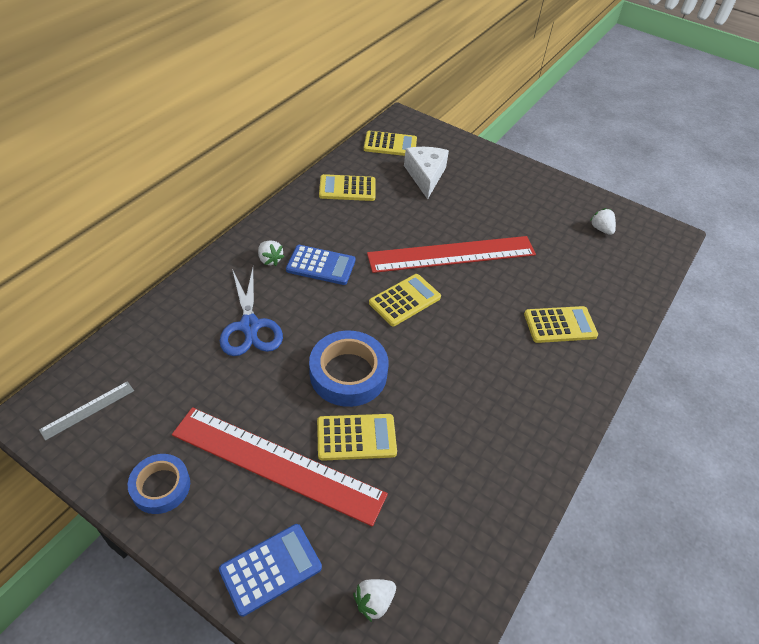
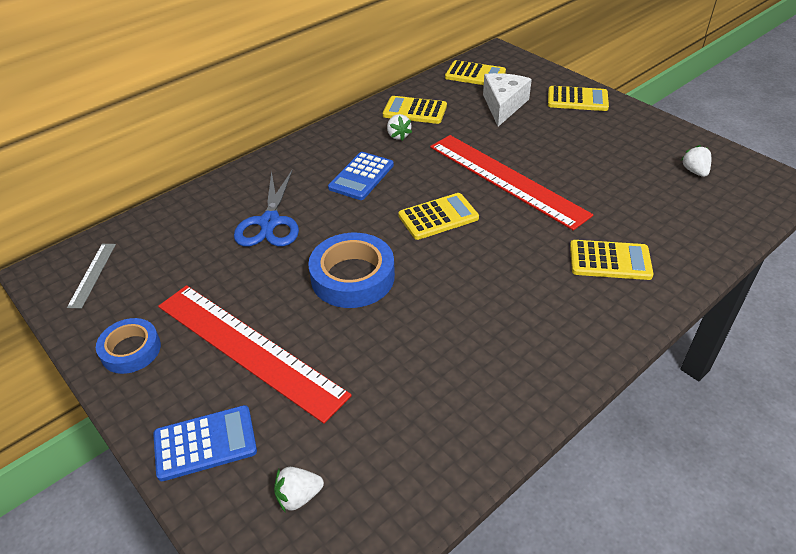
camera: 20 degrees right, 5 degrees down
(88, 410) = (92, 274): grey ruler -> grey ruler turned 60 degrees counterclockwise
(270, 260) = (312, 167): white strawberry -> white strawberry (398, 135)
(321, 265) = (361, 176): blue calculator -> blue calculator turned 90 degrees clockwise
(356, 437) = (338, 337): yellow calculator -> yellow calculator (577, 99)
(452, 254) = (506, 179): red ruler -> red ruler turned 45 degrees clockwise

